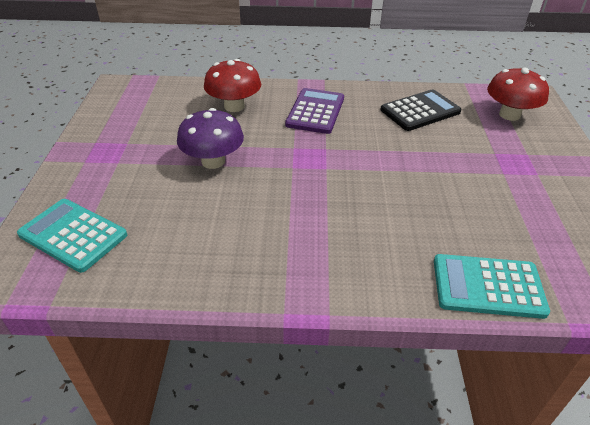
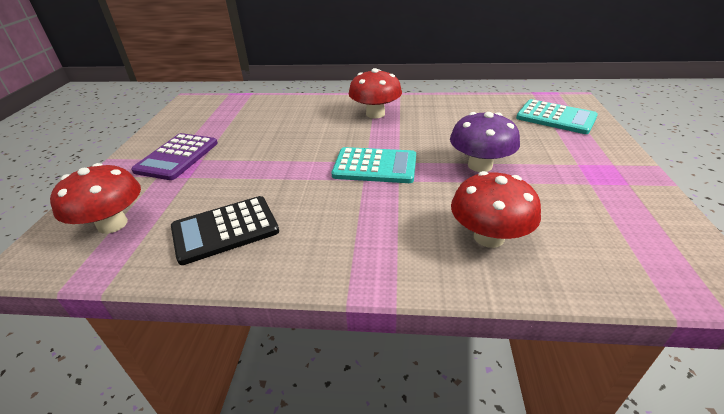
camera: 175 degrees left, 5 degrees down
(315, 111) = (370, 228): purple calculator -> purple calculator (177, 157)
(324, 250) = (375, 114): none -> red mushroom
(488, 286) = (281, 103): turquoise calculator -> turquoise calculator (375, 166)

